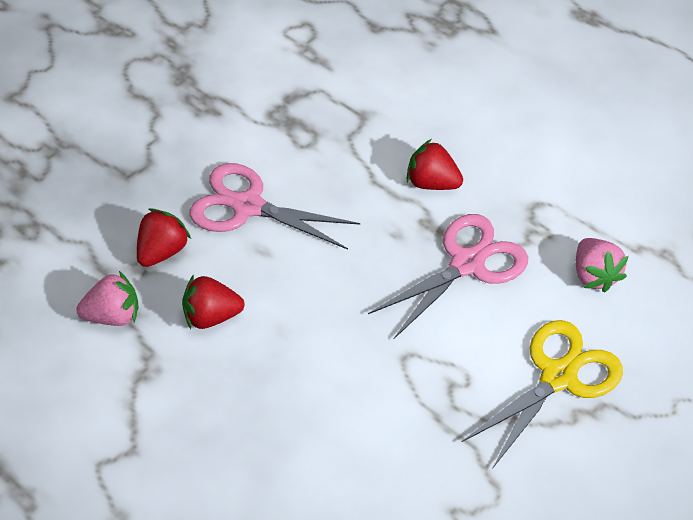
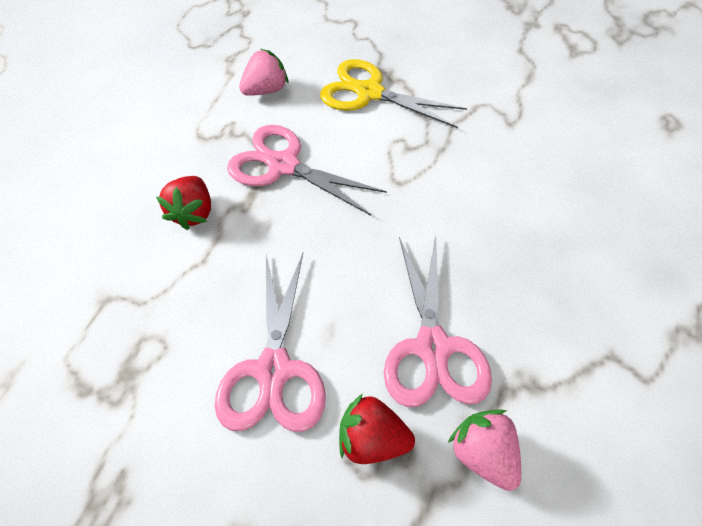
camera: 110 degrees left, 5 degrees up
(211, 316) = (432, 347): red strawberry -> pink scissors

